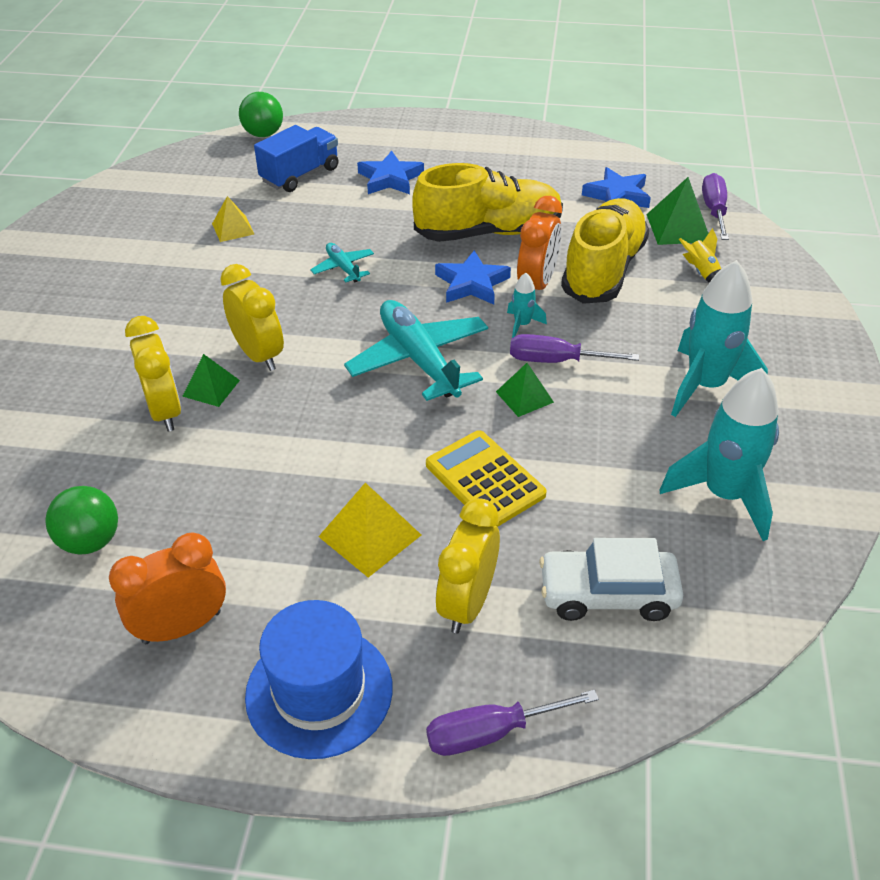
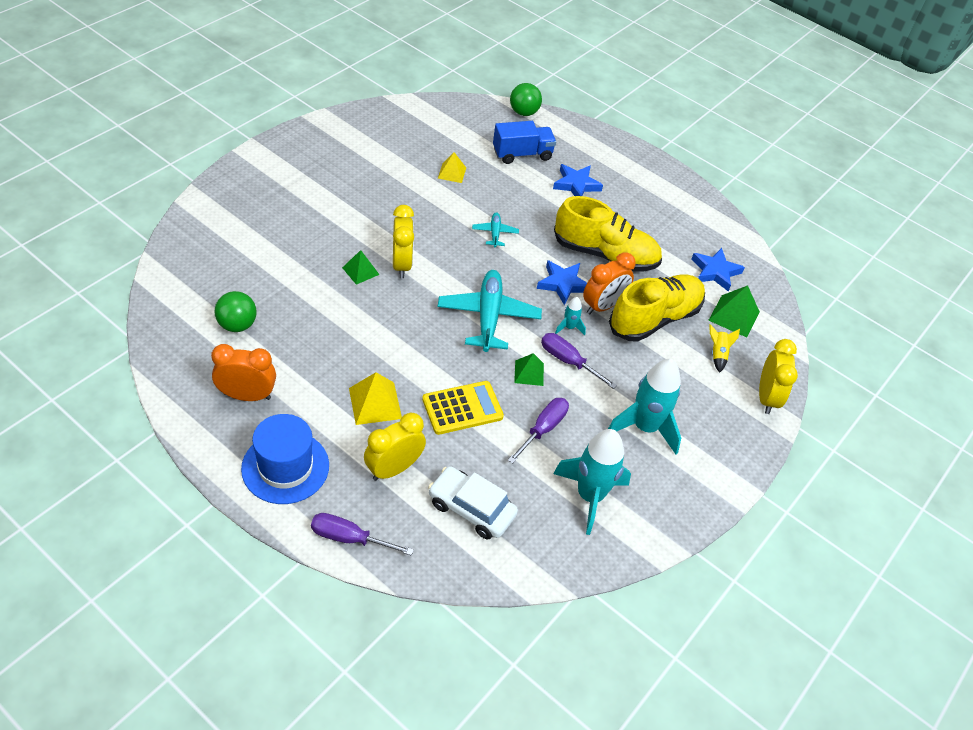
camera: 25 degrees right, 5 degrees up
(165, 411) = (326, 271): yellow clock -> yellow clock (766, 398)
(485, 480) = (462, 408): yellow calculator -> yellow calculator turned 75 degrees clockwise
(714, 210) = (772, 316): purple screwdriver -> purple screwdriver (543, 429)

